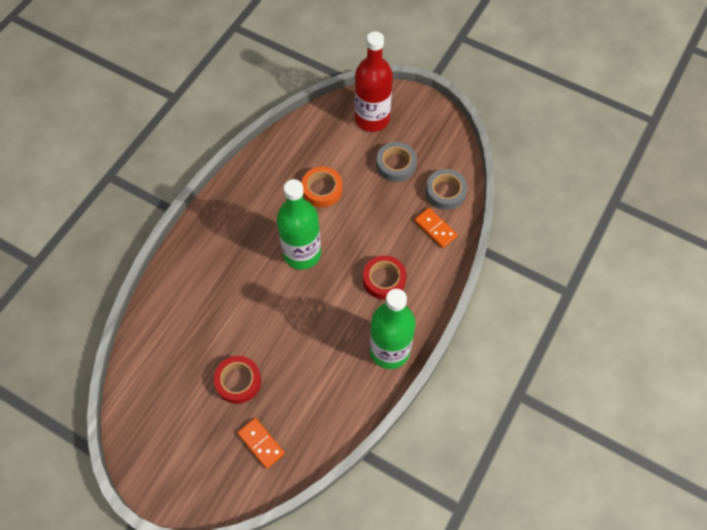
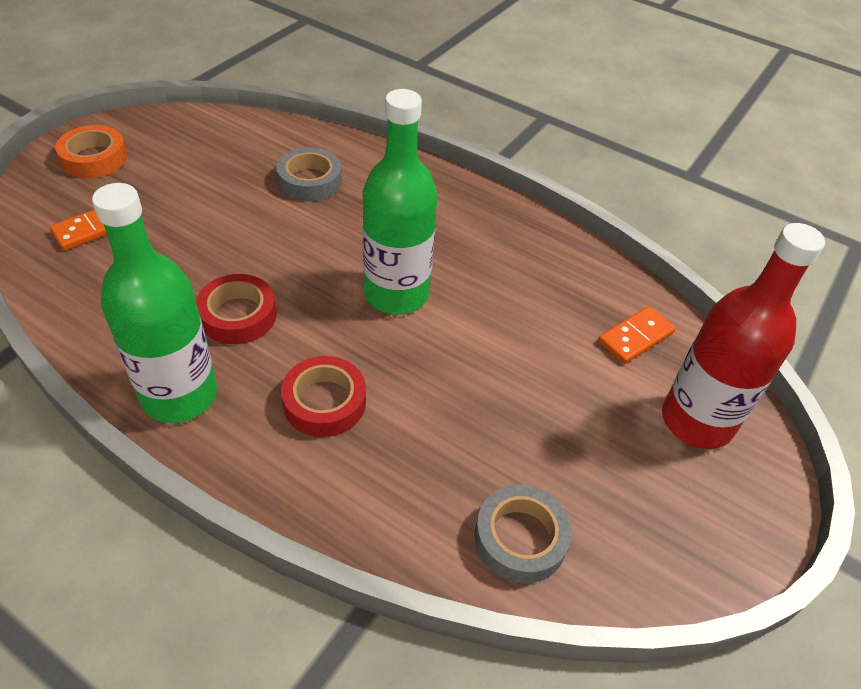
camera: 90 degrees right, 15 degrees down
(238, 381) = (196, 212): red tape -> red tape (238, 315)
(322, 189) = (523, 329): orange tape -> orange tape (94, 158)
(396, 164) = (586, 451): grey tape -> grey tape (310, 181)
(435, 228) = (428, 505): orange domino -> orange domino (635, 337)

